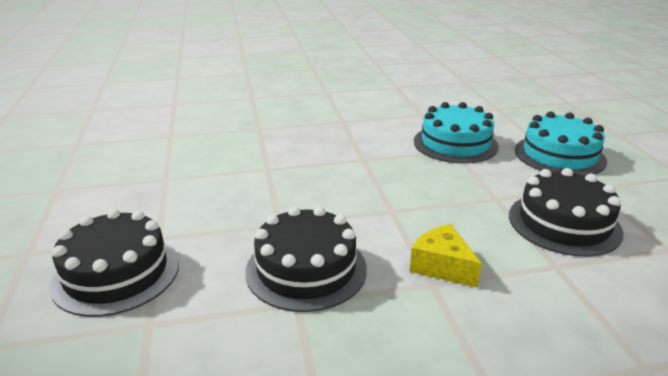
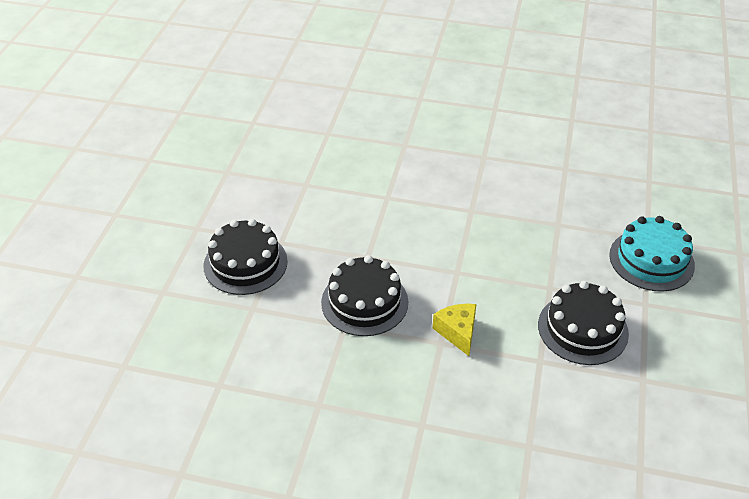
camera: 25 degrees right, 15 degrees up
(455, 143) = (566, 216): turquoise cake -> none

